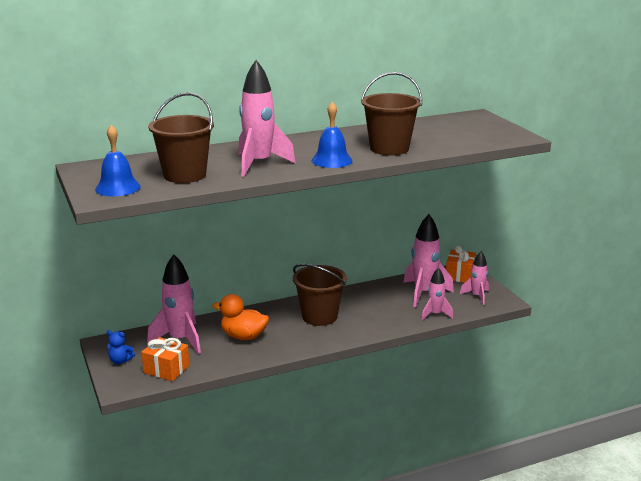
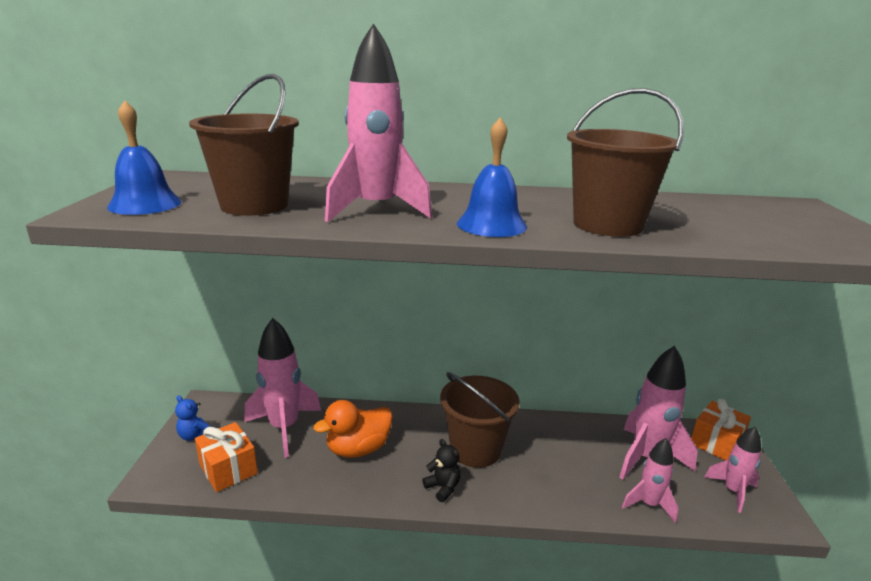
camera: 25 degrees right, 0 degrees up
(243, 336) = (358, 449): orange duck -> orange duck turned 75 degrees counterclockwise
(314, 339) = (443, 488): none -> black teddy bear

